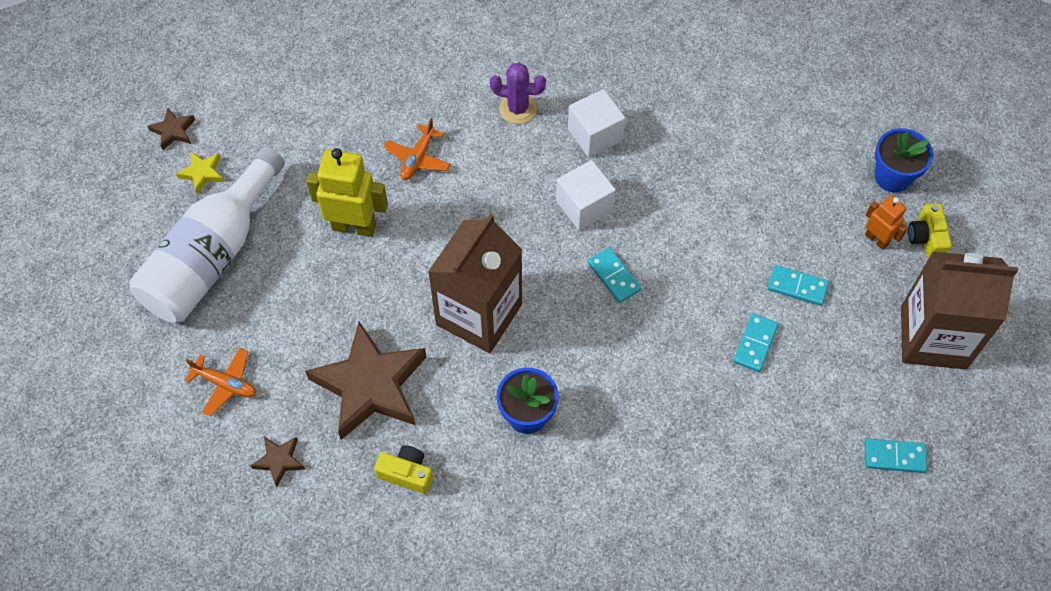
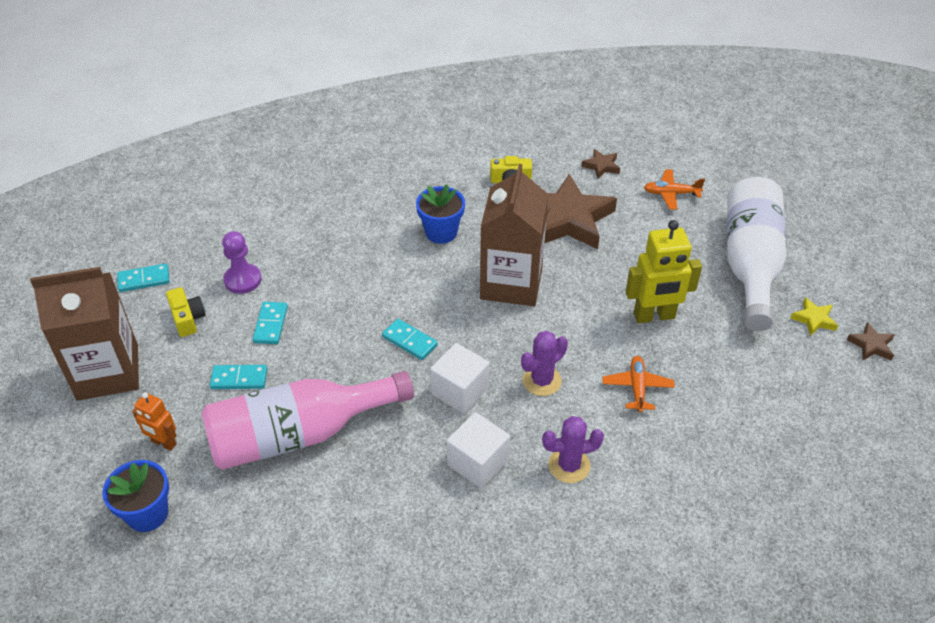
camera: 160 degrees right, 15 degrees down
(502, 192) = (542, 381): none -> purple cactus
(747, 209) = (299, 434): none -> pink bottle
(778, 418) = (243, 280): none -> purple pawn
(926, 238) = (111, 459): yellow camera -> yellow camera (187, 318)

